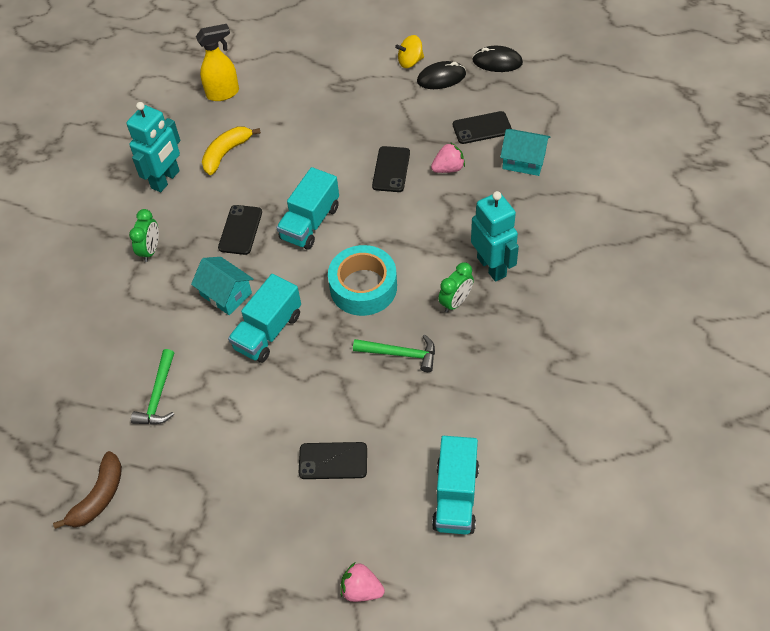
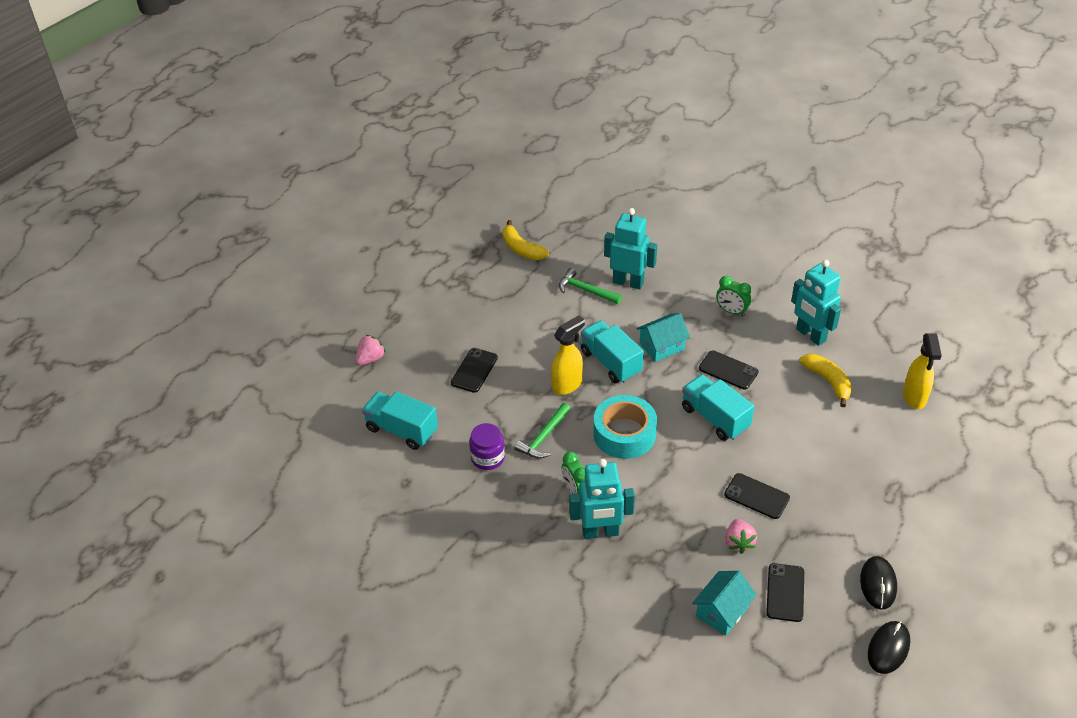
camera: 110 degrees right, 10 degrees down
(99, 497) = (521, 249): brown banana -> yellow banana
(131, 358) = (628, 282): none -> turquoise robot
(317, 360) = (567, 385): none -> yellow spray bottle
(410, 61) = (915, 564): yellow spinning top -> none
(452, 394) = (487, 458): none -> purple jar

